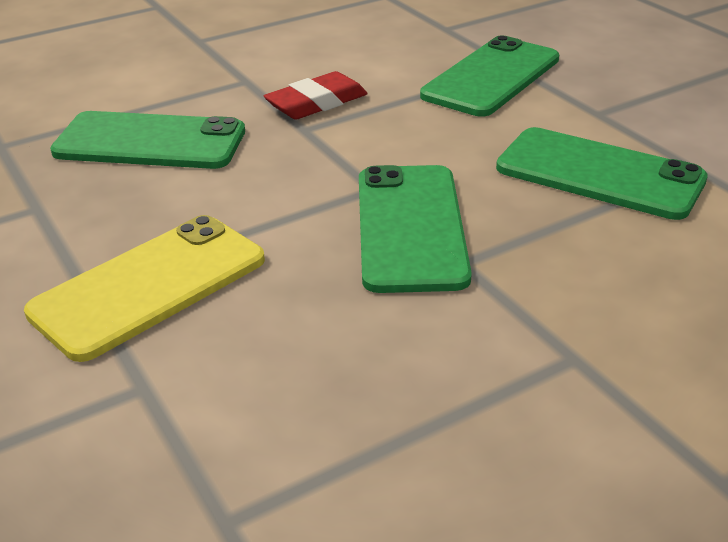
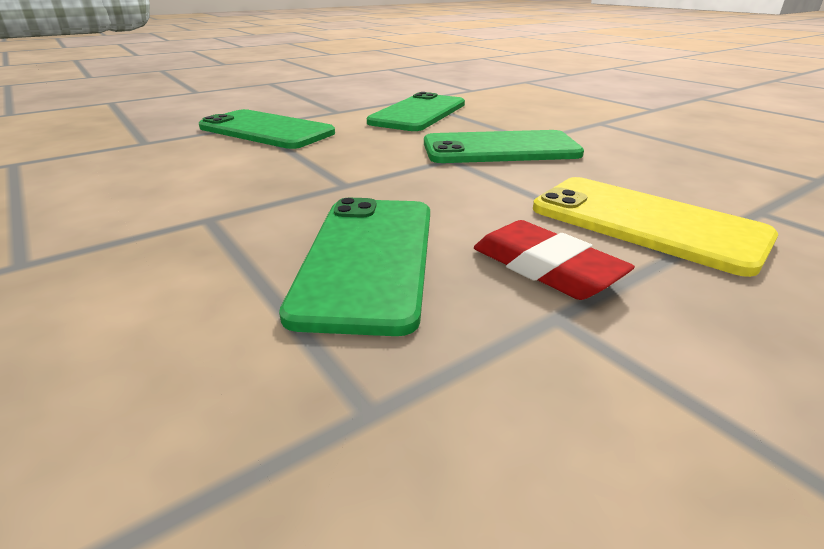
camera: 95 degrees left, 5 degrees down
(316, 103) = (289, 182): red eraser -> red eraser (545, 268)

